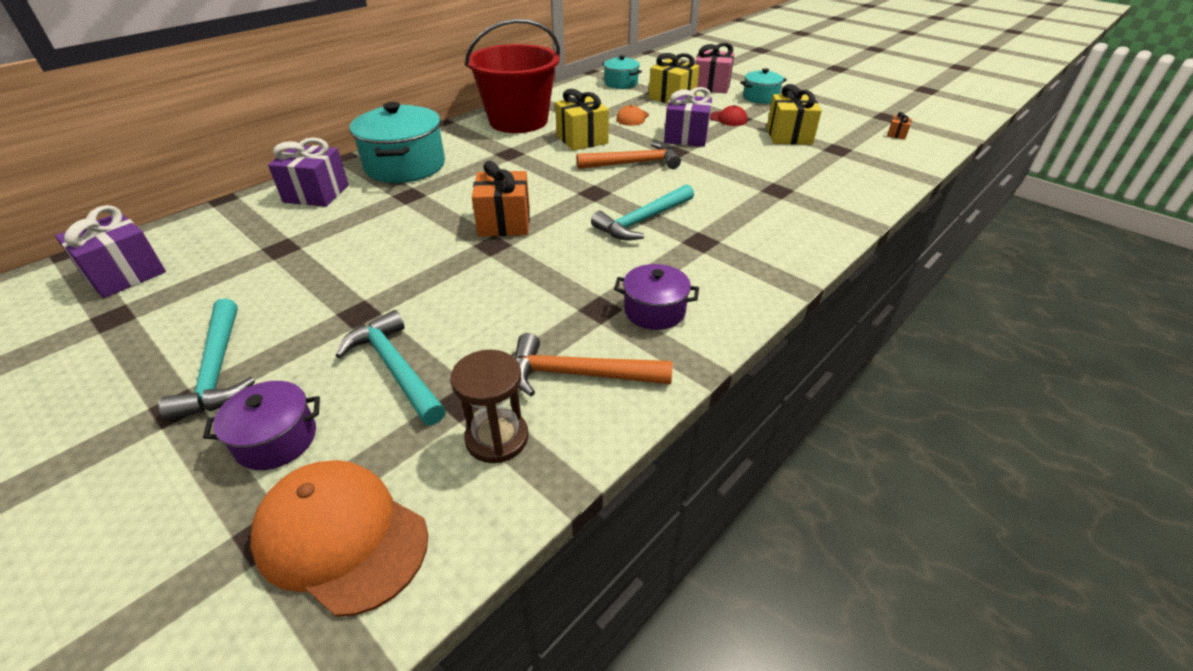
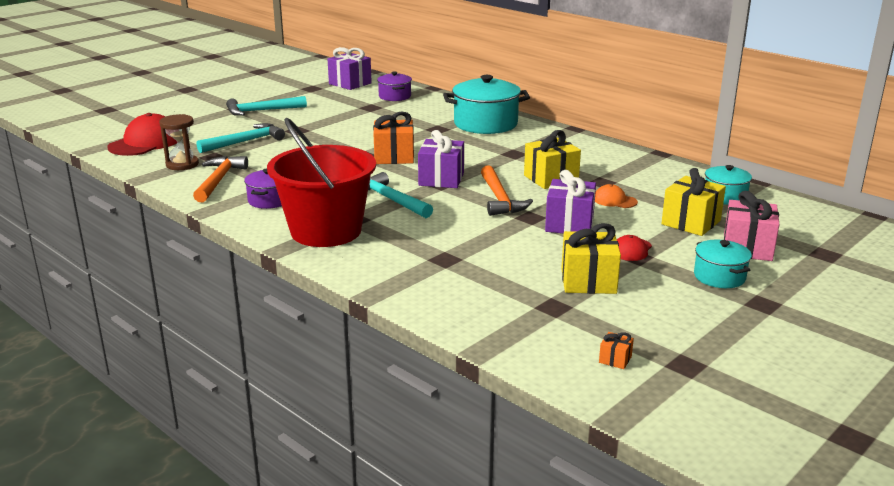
camera: 90 degrees right, 15 degrees down
(276, 440) = (207, 127): purple pot -> purple pot (395, 96)
(316, 193) = (440, 106): purple gift -> purple gift (441, 179)
(341, 537) = (145, 143): orange cap -> red cap
(518, 121) = (588, 154): red bucket -> red bucket (326, 231)

